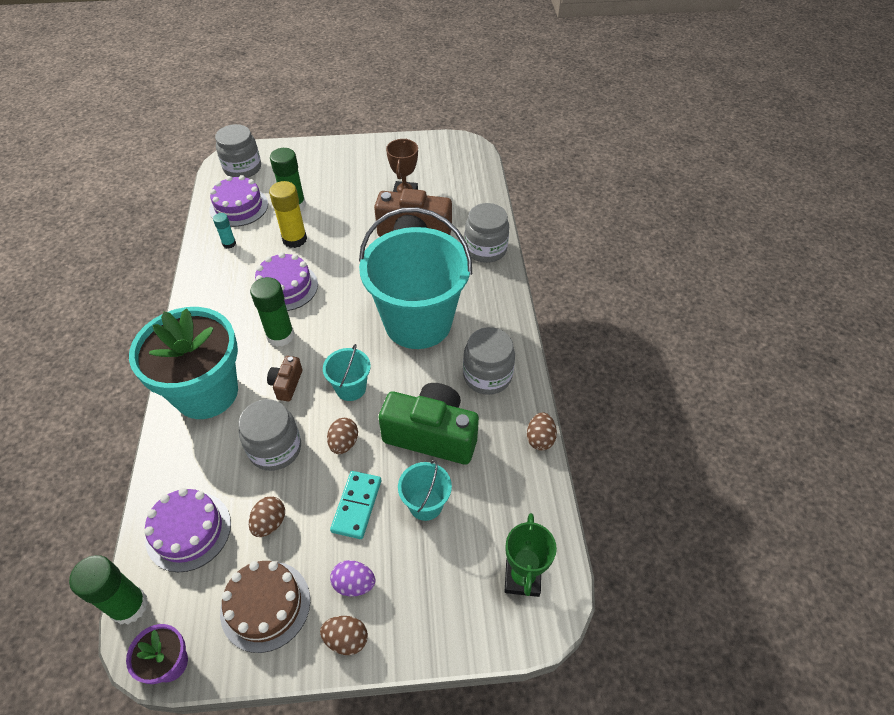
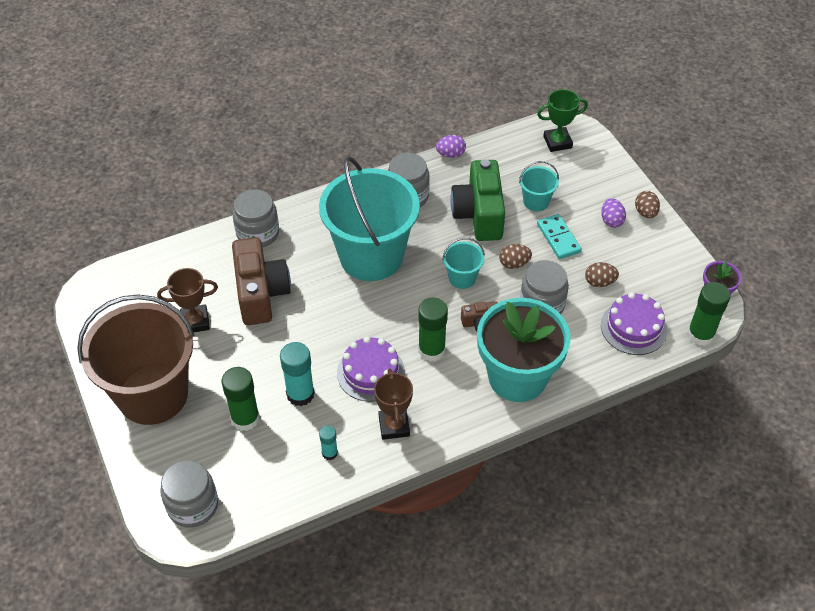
camera: 110 degrees left, 0 degrees up
(223, 288) = (394, 426): none -> brown trophy
(239, 207) = (266, 473): purple cake -> none
(265, 605) = (652, 260): brown cake -> none
(294, 239) = (300, 394): yellow glue stick -> turquoise glue stick
(348, 164) = (153, 394): none -> brown bucket
(357, 506) = (558, 238): turquoise domino -> turquoise domino turned 75 degrees clockwise
(540, 439) = (450, 154): brown egg -> purple egg

